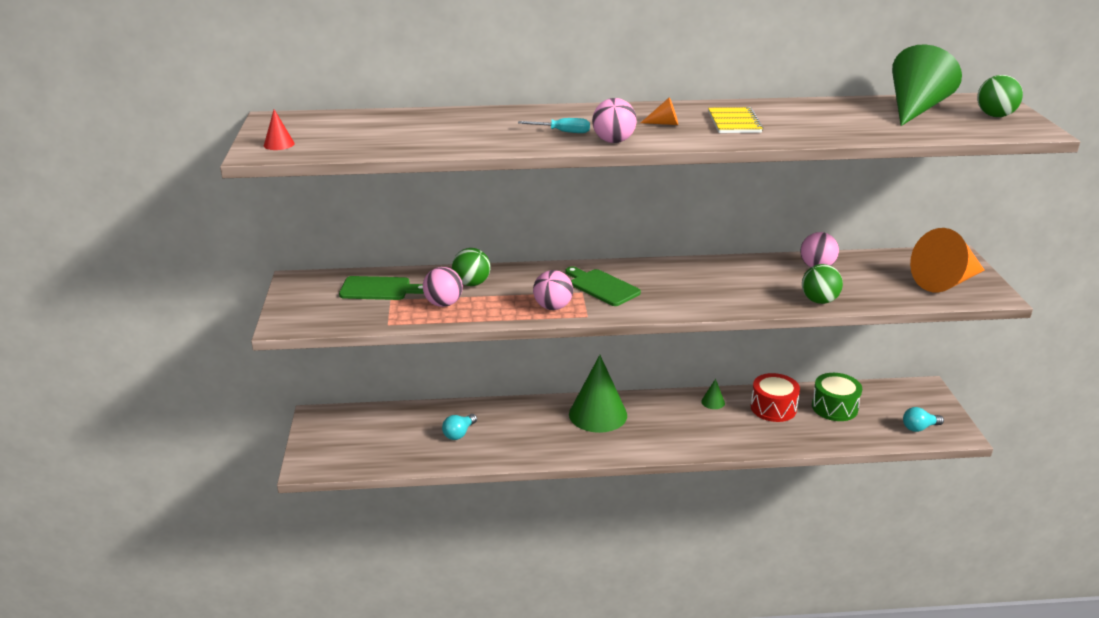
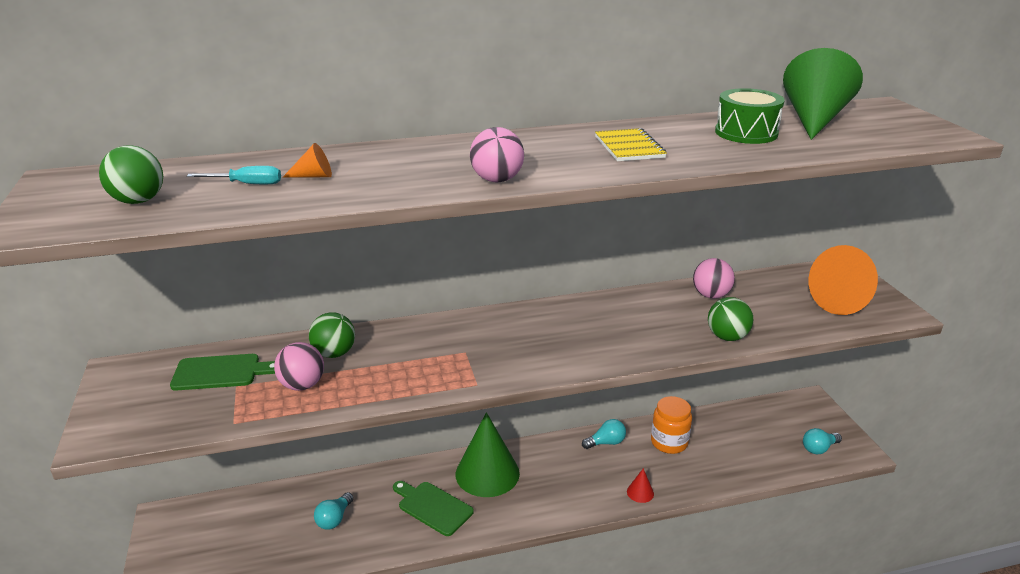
camera: 10 degrees left, 0 degrees up
(279, 144) = (57, 214): red cone -> red cone (640, 492)
(553, 307) = (434, 376): pink ball -> none
(563, 132) = (432, 172): turquoise screwdriver -> turquoise screwdriver (247, 184)
(602, 287) = (487, 343): green cutting board -> green cutting board (433, 507)
(664, 123) = (550, 153): orange cone -> orange cone (313, 176)
(713, 402) = (606, 443): green cone -> turquoise light bulb
(773, 408) = (669, 442): red drum -> orange jar
(834, 407) = (729, 434): green drum -> green drum (746, 133)
(995, 116) = (899, 122): green ball -> green ball (138, 201)

